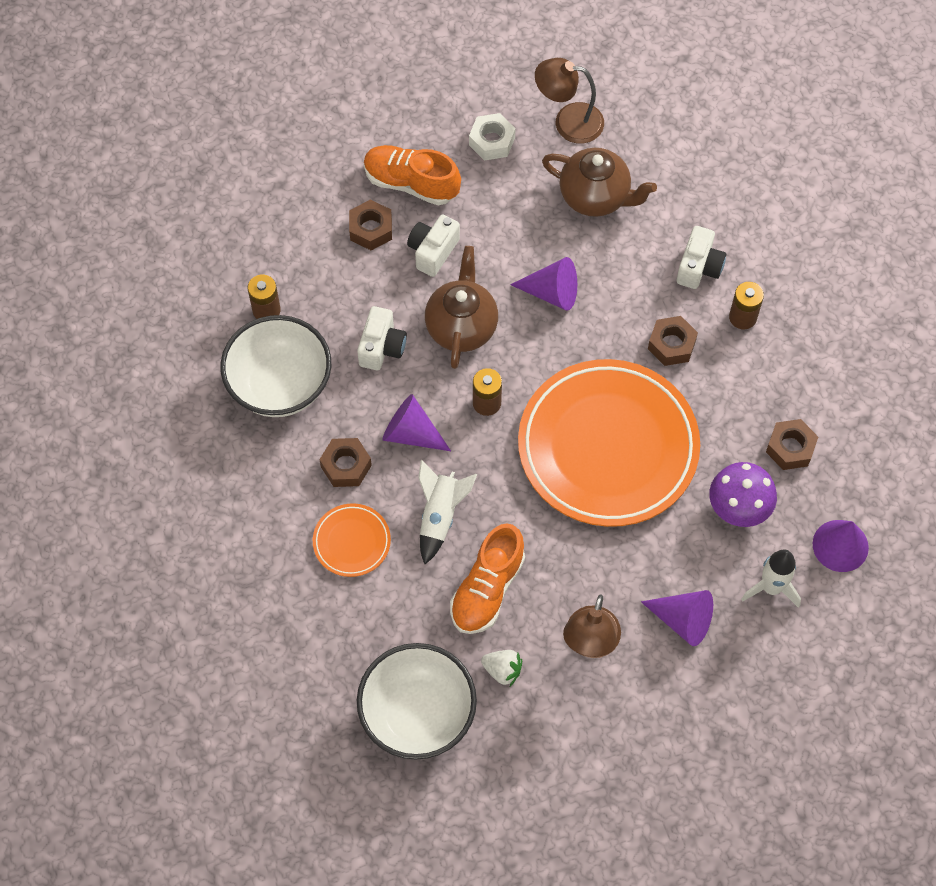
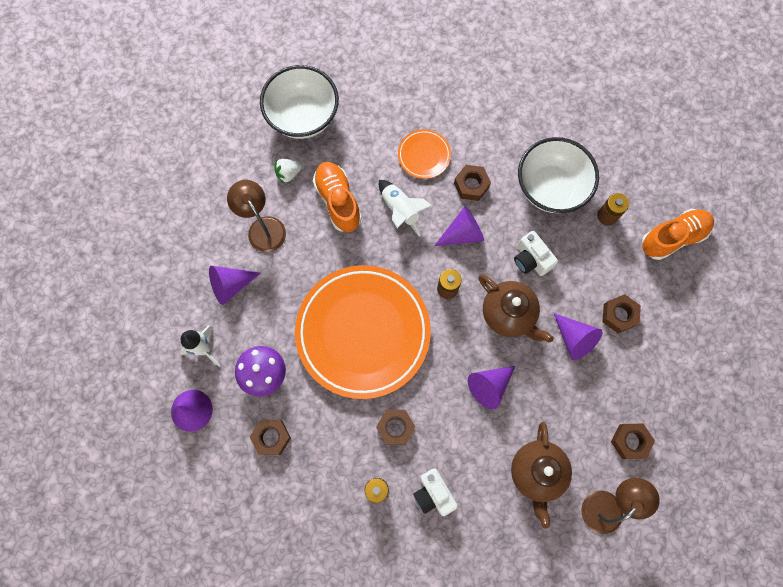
camera: 130 degrees right, 10 degrees up
(411, 183) = (635, 365): orange shoe -> orange shoe (673, 237)
(433, 251) = (574, 339): white camera -> purple cone
(492, 141) = (630, 441): white nut -> brown nut
(595, 197) = (536, 473): brown teapot -> brown teapot turned 60 degrees counterclockwise

